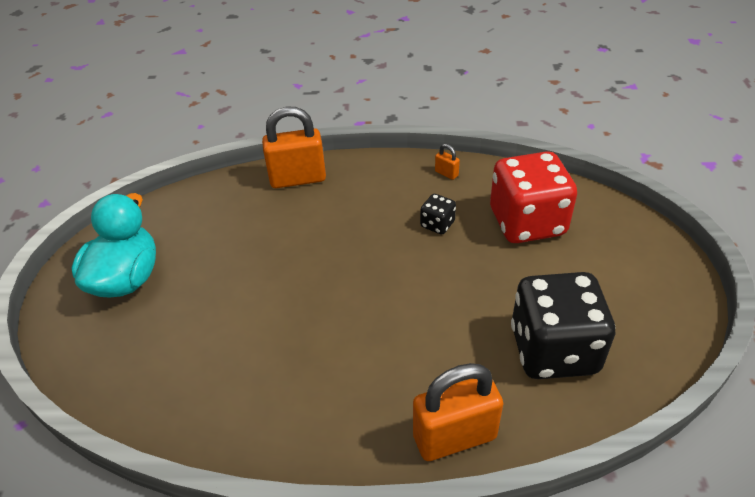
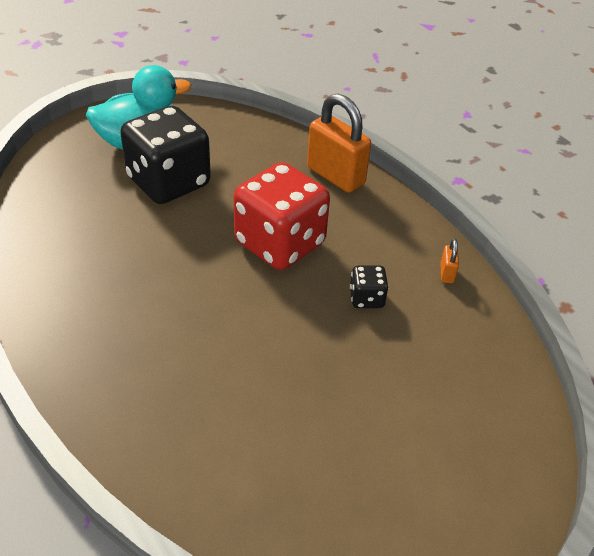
camera: 50 degrees right, 0 degrees up
(454, 437) = (115, 424): orange padlock -> none
(527, 222) = (436, 369): red dice -> red dice (280, 243)
(553, 350) = (272, 463): black dice -> black dice (168, 182)

